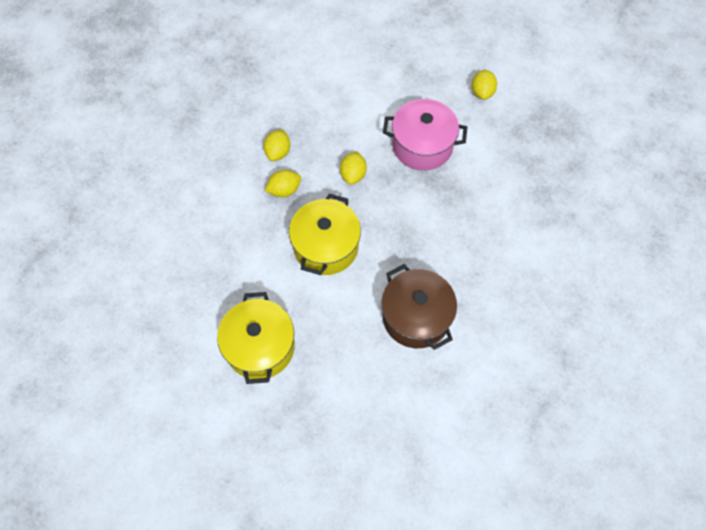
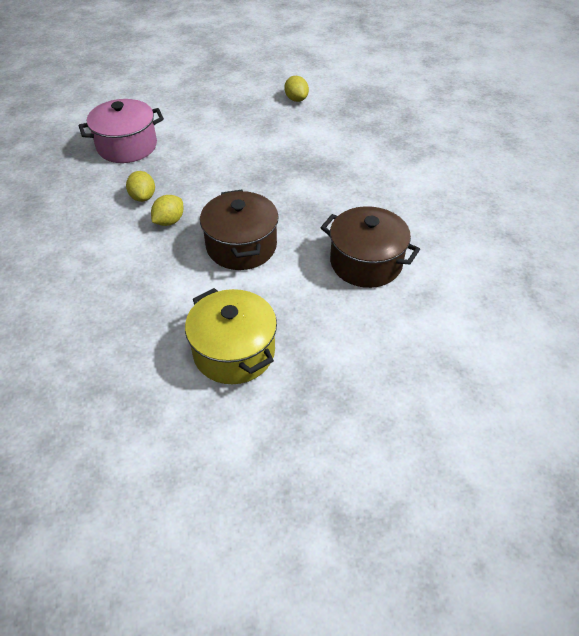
camera: 30 degrees left, 15 degrees down
(326, 246) = (241, 246): yellow pot -> brown pot
(353, 175) = (227, 187): yellow lemon -> none
(422, 146) = (274, 147): pink pot -> pink pot (127, 146)

